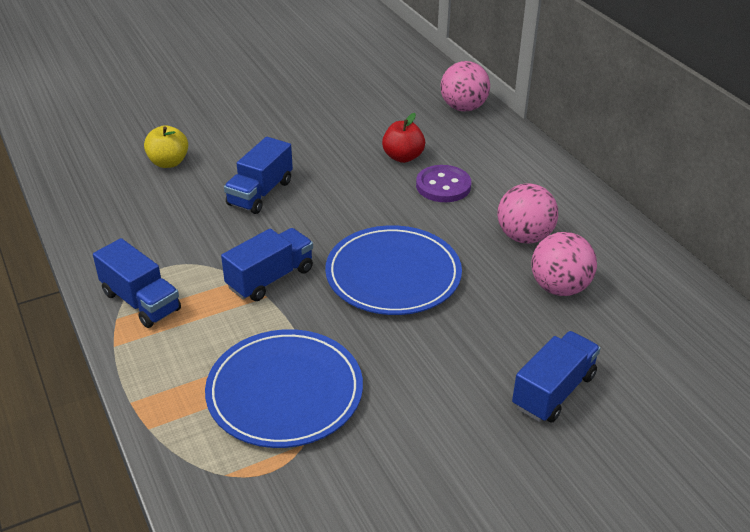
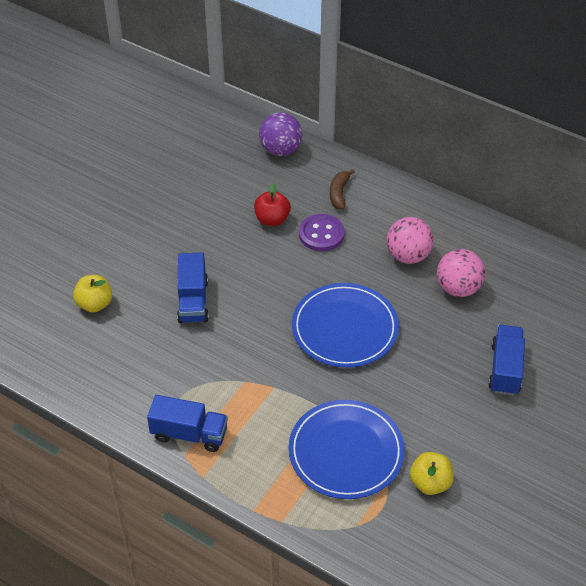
camera: 30 degrees left, 10 degrees up
(270, 278) = (264, 371): blue truck -> none
(353, 471) = (430, 483): none -> yellow apple
(463, 108) = (280, 150): pink ball -> purple ball
(493, 159) = (339, 193): none -> brown banana

